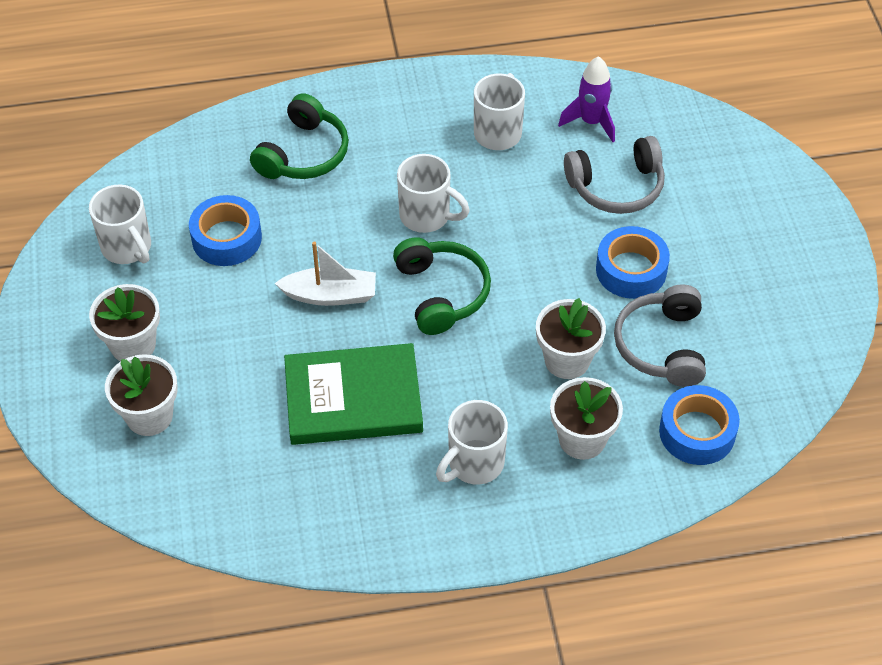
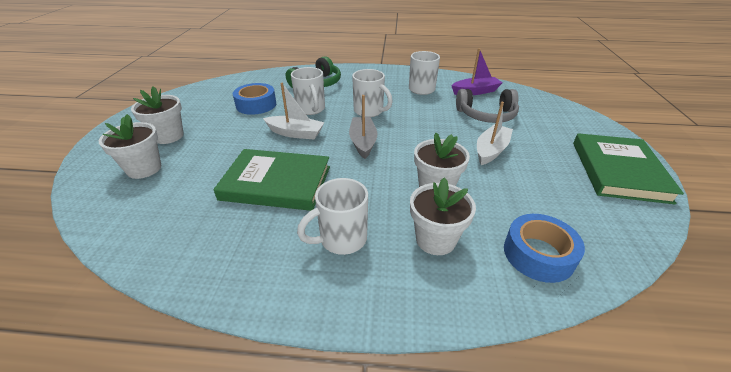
camera: 15 degrees right, 15 degrees down
(127, 248) = (204, 101): white mug -> white mug (311, 109)
(442, 293) = (363, 142): green headphones -> grey boat
(591, 122) = (475, 91): purple rocket -> purple boat
(631, 270) = (491, 150): blue tape -> white boat
(662, 346) = (510, 192): grey headphones -> none
(801, 274) = (618, 171): none -> green book

